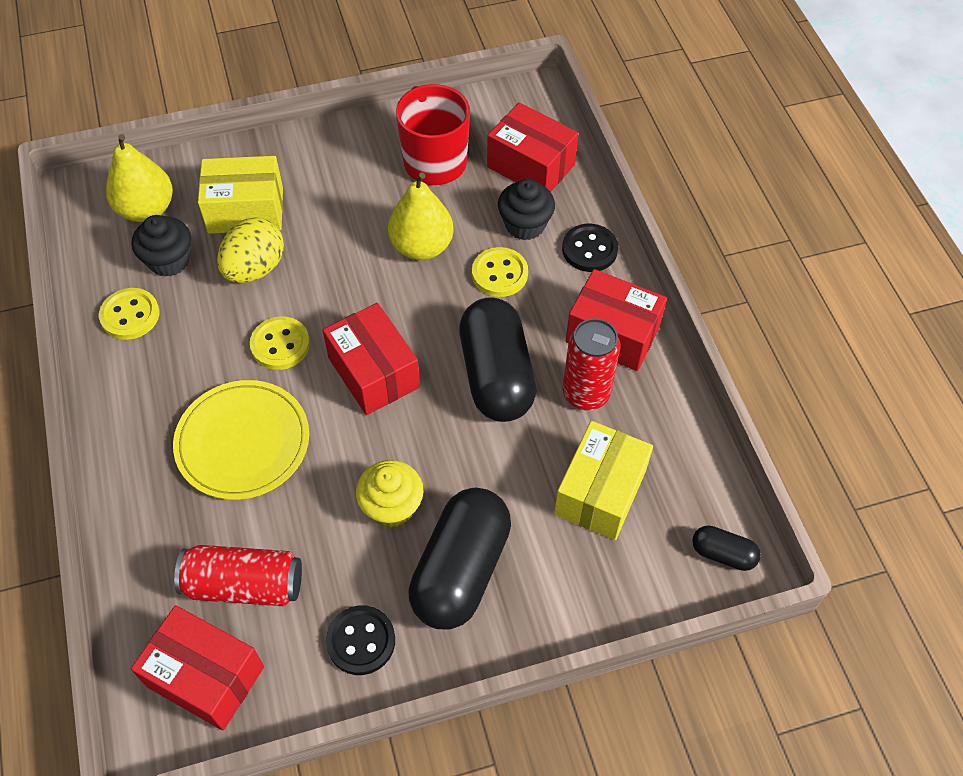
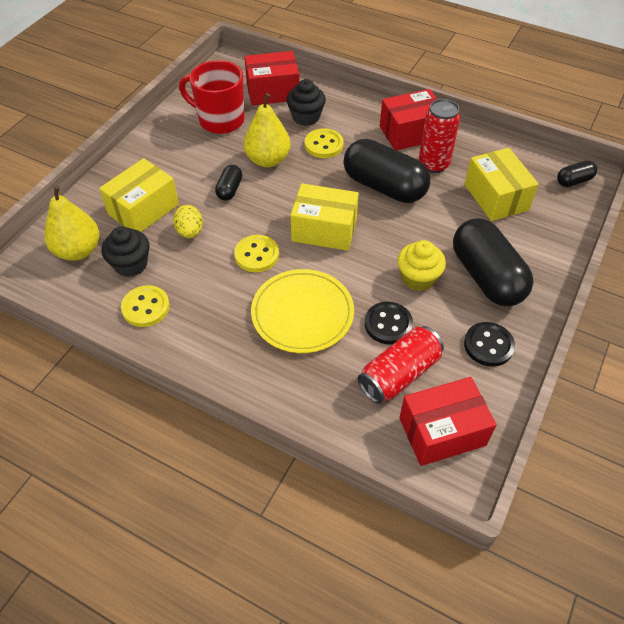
camera: 45 degrees left, 5 degrees down
(255, 268) = (190, 232): yellow egg -> yellow egg, size x0.66
(344, 251) = (229, 189): none -> black capsule
(374, 372) = (324, 230): red box -> yellow box
(589, 249) = (351, 107): black button -> black button (388, 324)

